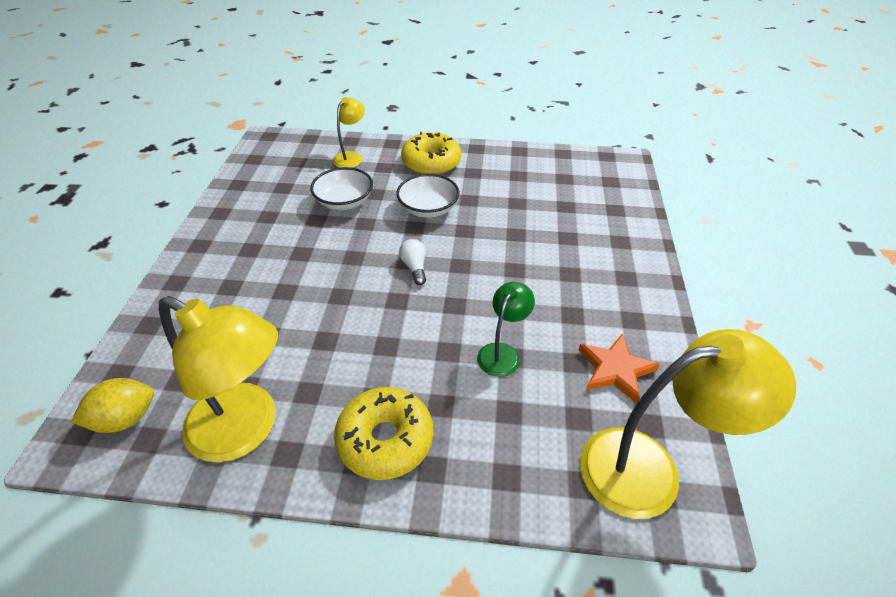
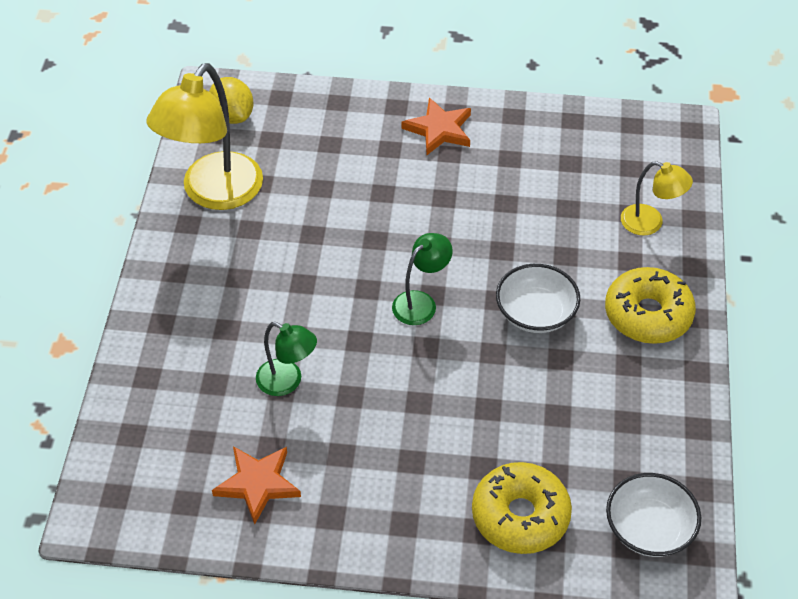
camera: 90 degrees right, 5 degrees up
(218, 255) = (439, 130): none -> orange star
(344, 202) = (544, 226): white bowl -> white bowl (649, 529)
(385, 439) = (193, 289): yellow donut -> yellow donut (520, 516)
(414, 267) = (421, 302): white light bulb -> green lamp
(649, 468) = (140, 491): yellow lamp -> none

